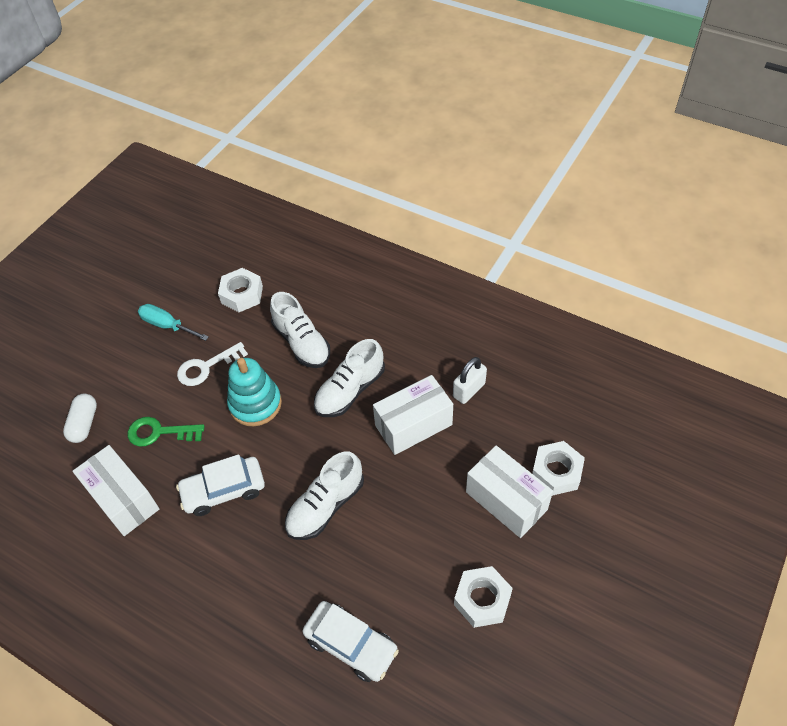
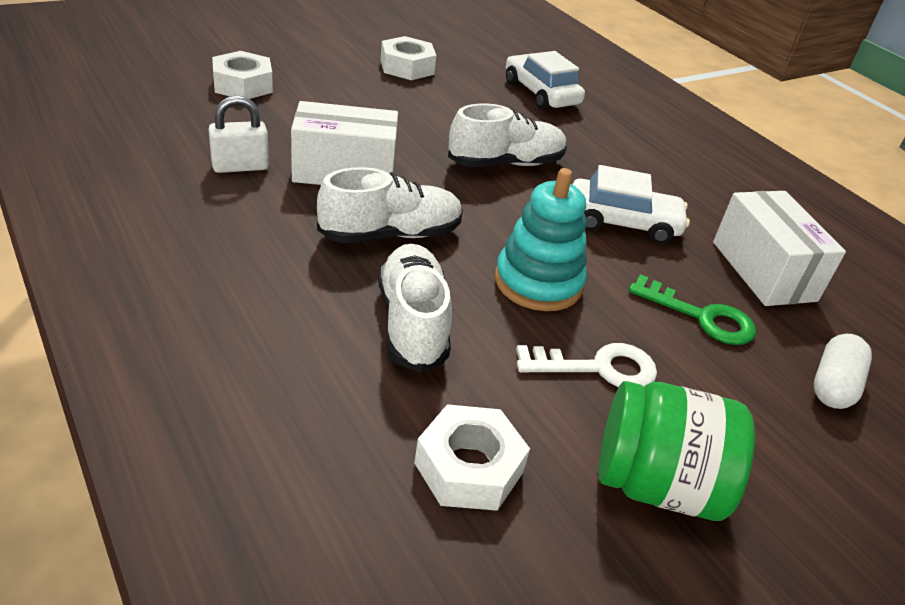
camera: 160 degrees left, 15 degrees down
(167, 325) = (656, 484): turquoise screwdriver -> green jar
(506, 500) = (316, 92): white box -> none

